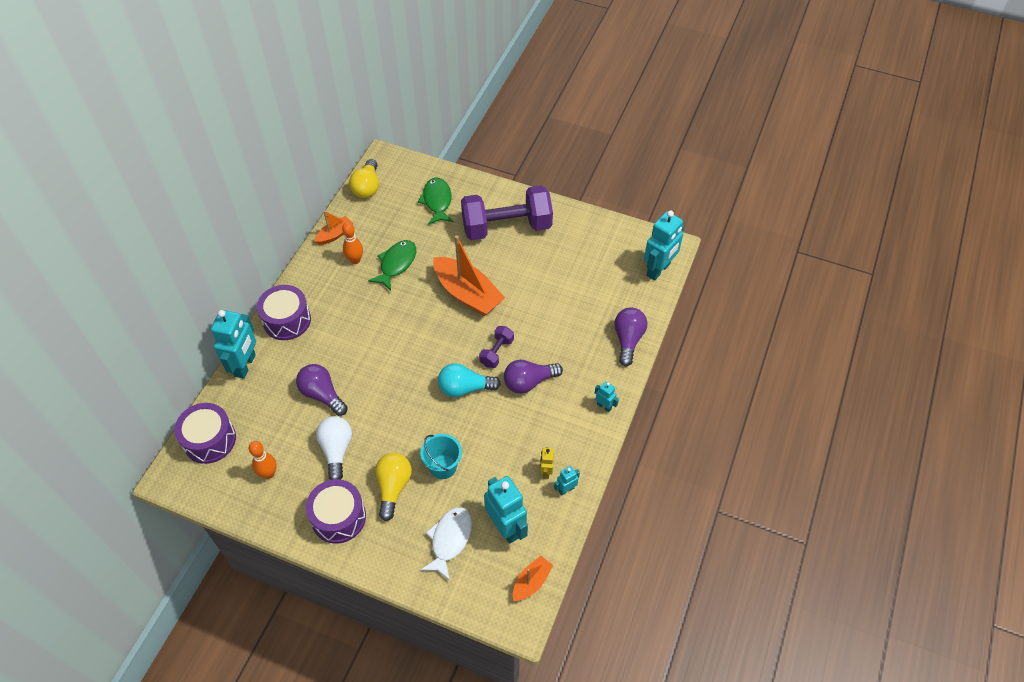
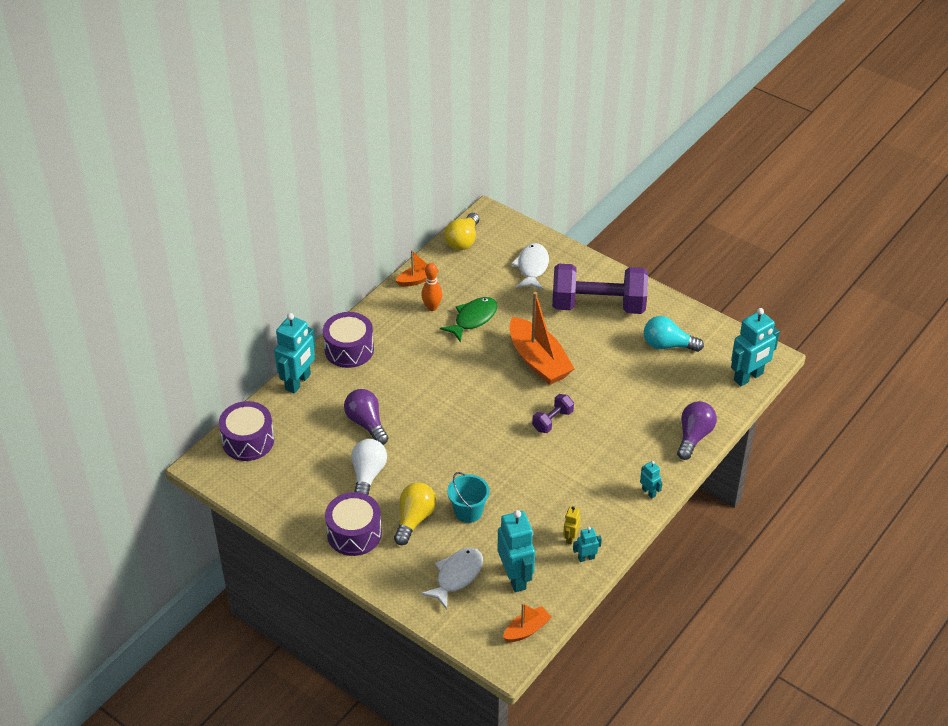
camera: 15 degrees right, 10 degrees down
(268, 473) = (297, 481): orange bowling pin -> none
(437, 201) = (532, 267): green fish -> white fish
(465, 388) = (510, 446): turquoise light bulb -> turquoise light bulb (668, 345)
(529, 382) = (577, 454): purple light bulb -> none

